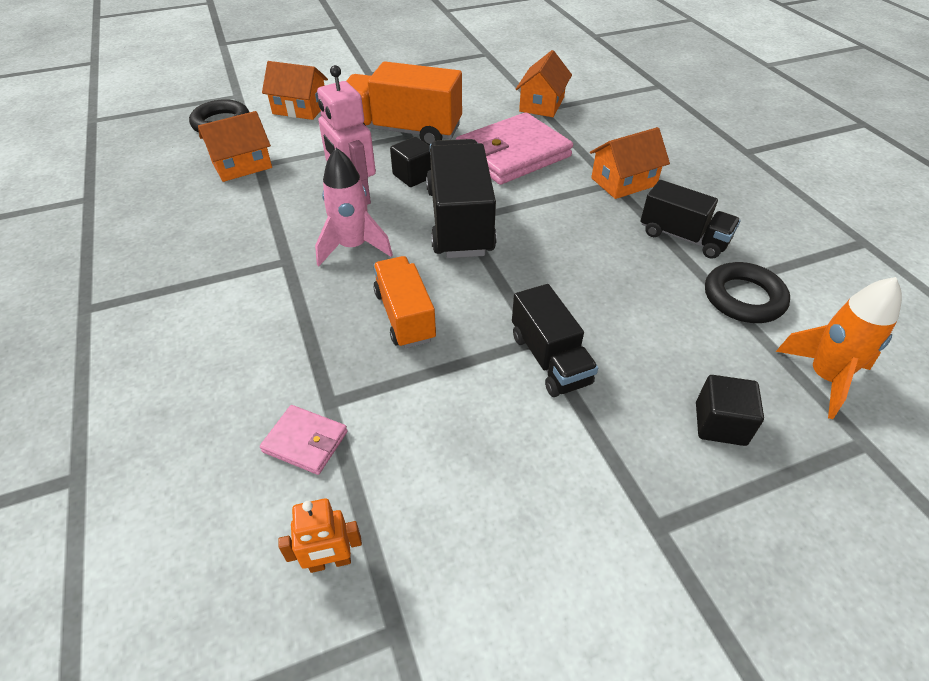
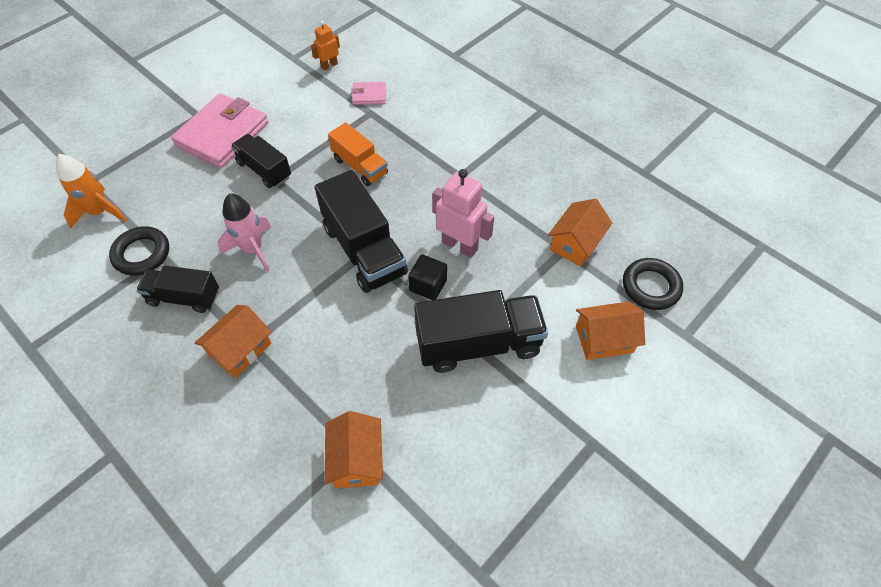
camera: 155 degrees right, 10 degrees up
(353, 247) = (425, 200): pink rocket -> pink rocket (253, 249)
(402, 131) = (478, 344): orange truck -> black truck
(513, 154) = (355, 350): pink wallet -> pink wallet (222, 134)
(720, 424) = (165, 167): black cube -> none

